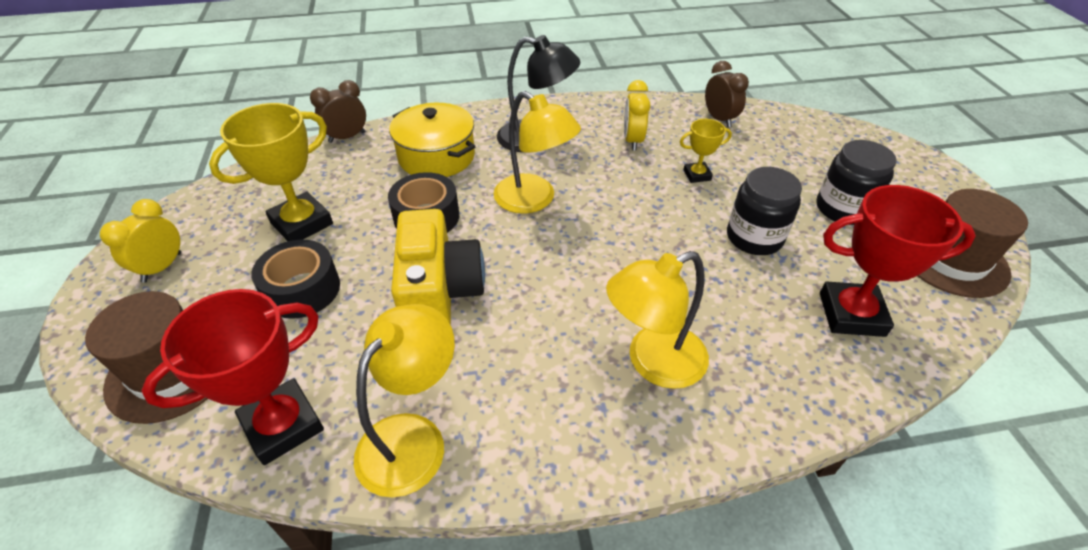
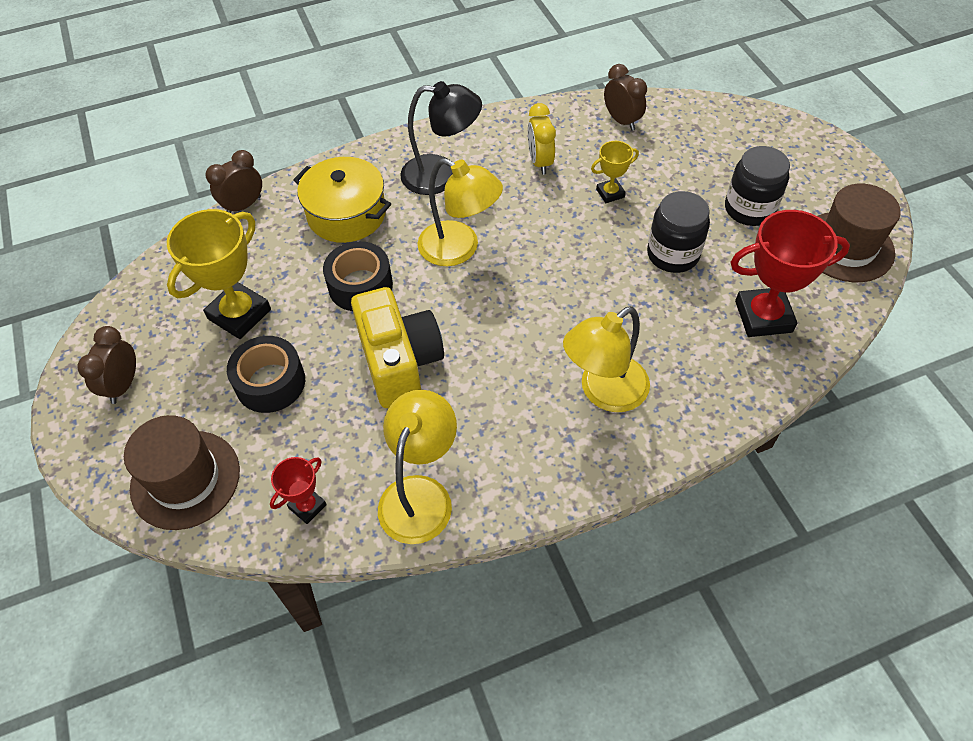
camera: 10 degrees left, 10 degrees up
(162, 267) = (123, 385): yellow clock -> brown clock
(283, 425) = (307, 506): red trophy -> red trophy, size x0.52

